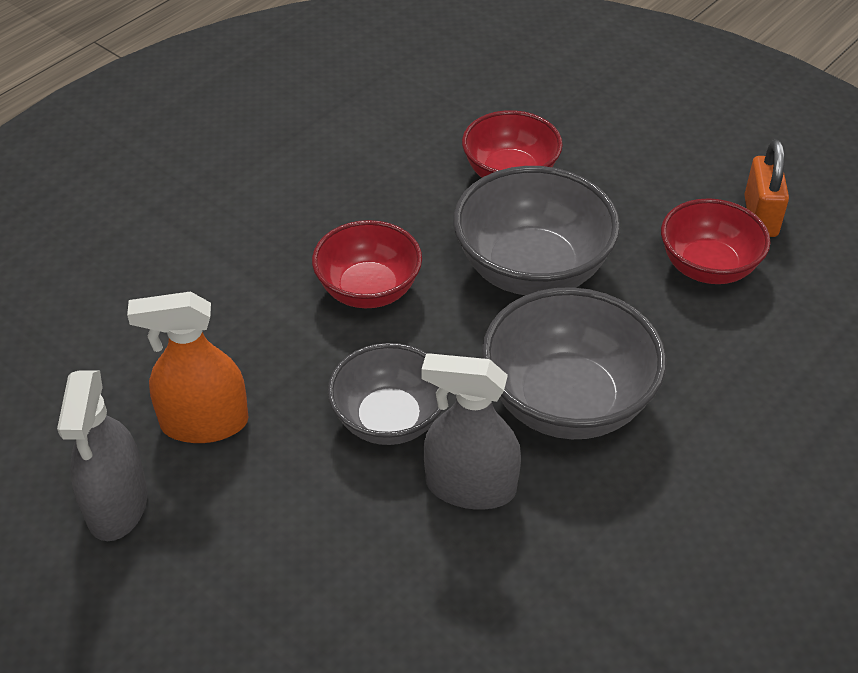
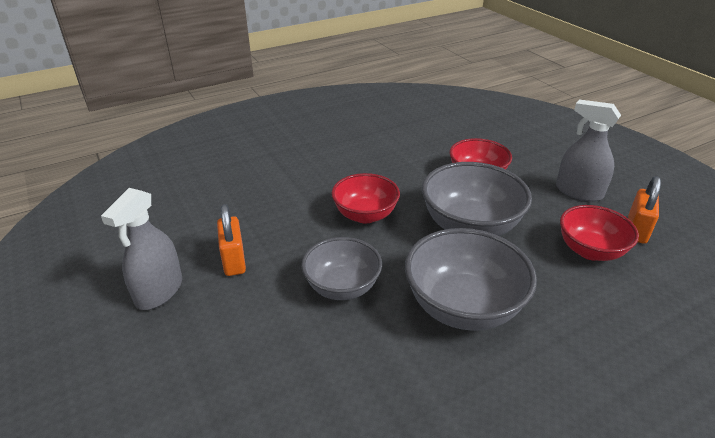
camera: 20 degrees right, 10 degrees down
(204, 423) = (234, 260): orange spray bottle -> orange padlock
(470, 487) = (375, 341): grey spray bottle -> grey spray bottle (578, 192)

